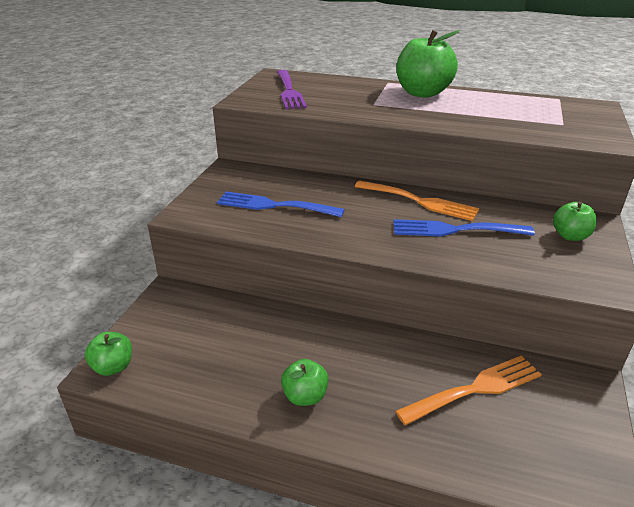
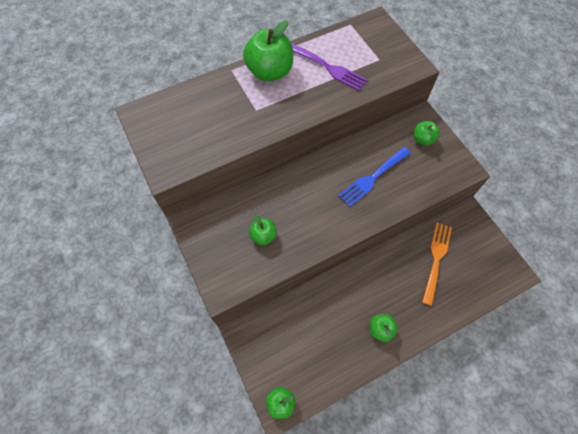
camera: 45 degrees left, 30 degrees up
(274, 205) = (263, 236): blue fork -> green apple
(289, 91) = (181, 133): purple fork -> purple fork (328, 68)
(419, 201) = (332, 165): orange fork -> none

